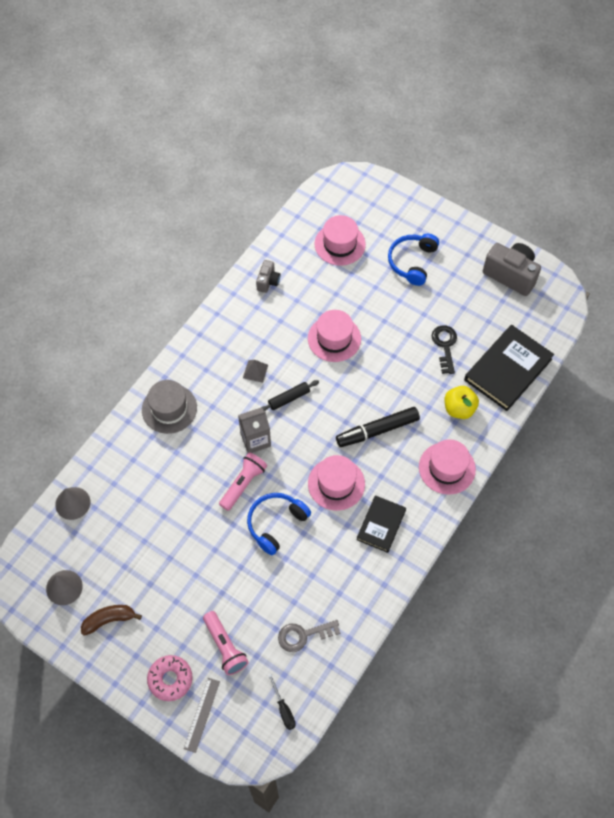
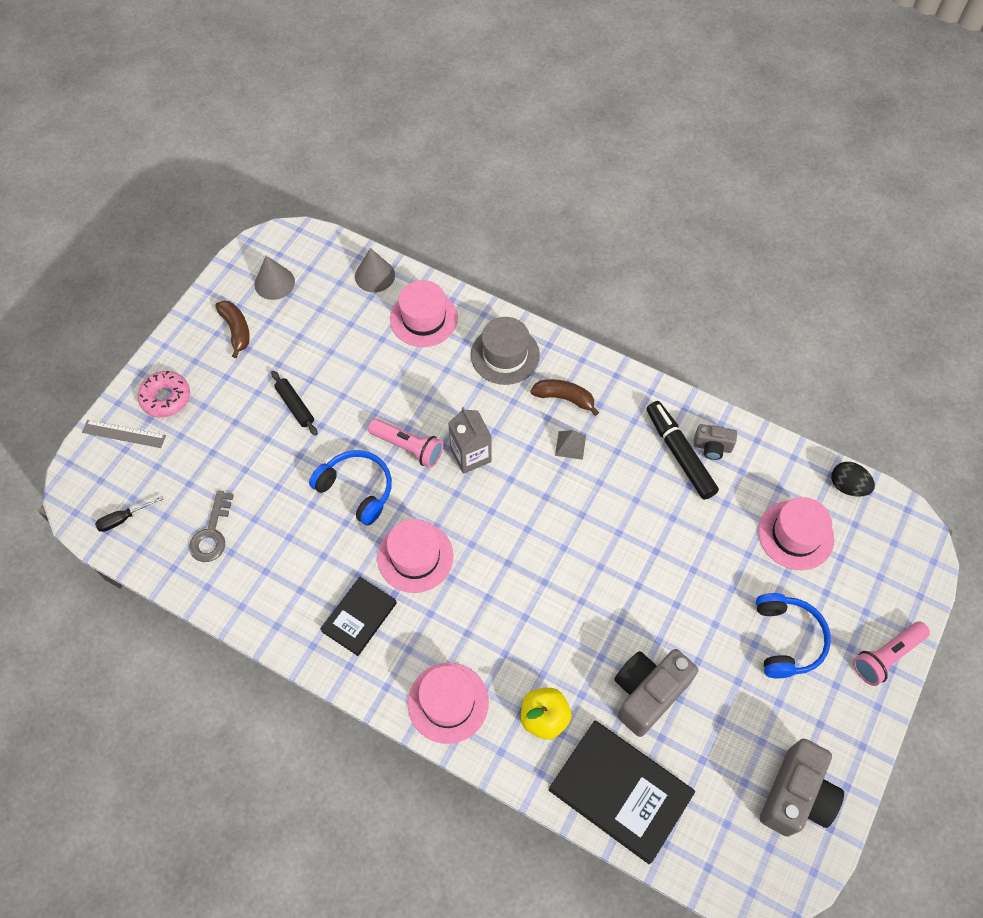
camera: 85 degrees right, 0 degrees up
(214, 371) = (564, 398): none -> brown banana
(225, 647) = (201, 449): pink flashlight -> pink flashlight (886, 656)
(289, 398) = (535, 489): black rolling pin -> black rolling pin (295, 406)
(303, 635) = (212, 533): grey key -> grey key turned 150 degrees counterclockwise
(307, 208) = (847, 486): none -> black egg
(334, 338) = (635, 538): pink hat -> pink hat (423, 318)
(377, 430) = (498, 604): black marker -> black marker (679, 454)
(381, 525) = (359, 617): black book -> black book turned 75 degrees counterclockwise
(412, 262) = (787, 639): blue headphones -> blue headphones turned 75 degrees clockwise
(445, 346) = (648, 694): black key -> grey camera

